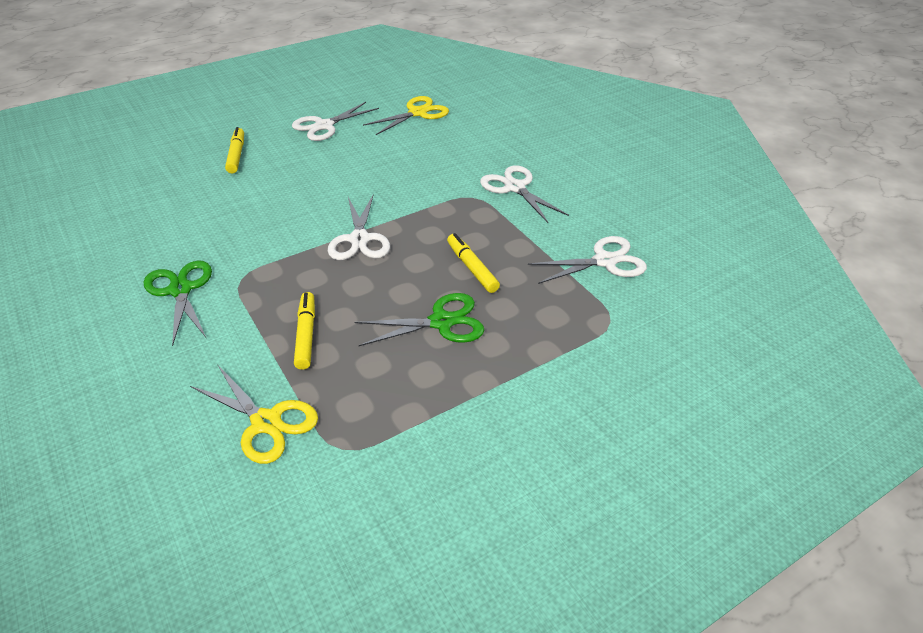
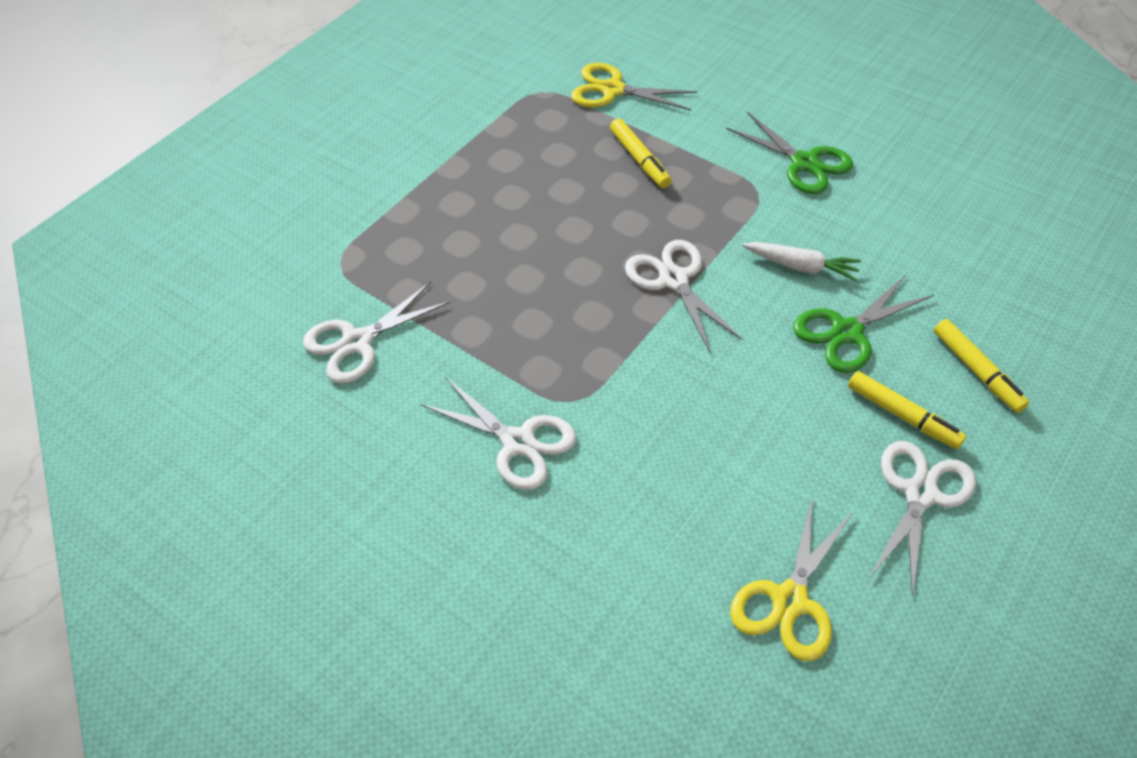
camera: 160 degrees right, 10 degrees up
(268, 224) = (801, 266): none -> white carrot
(441, 322) = (517, 209): green scissors -> green scissors (846, 332)
(472, 268) = (516, 282): yellow marker -> yellow marker (902, 416)

